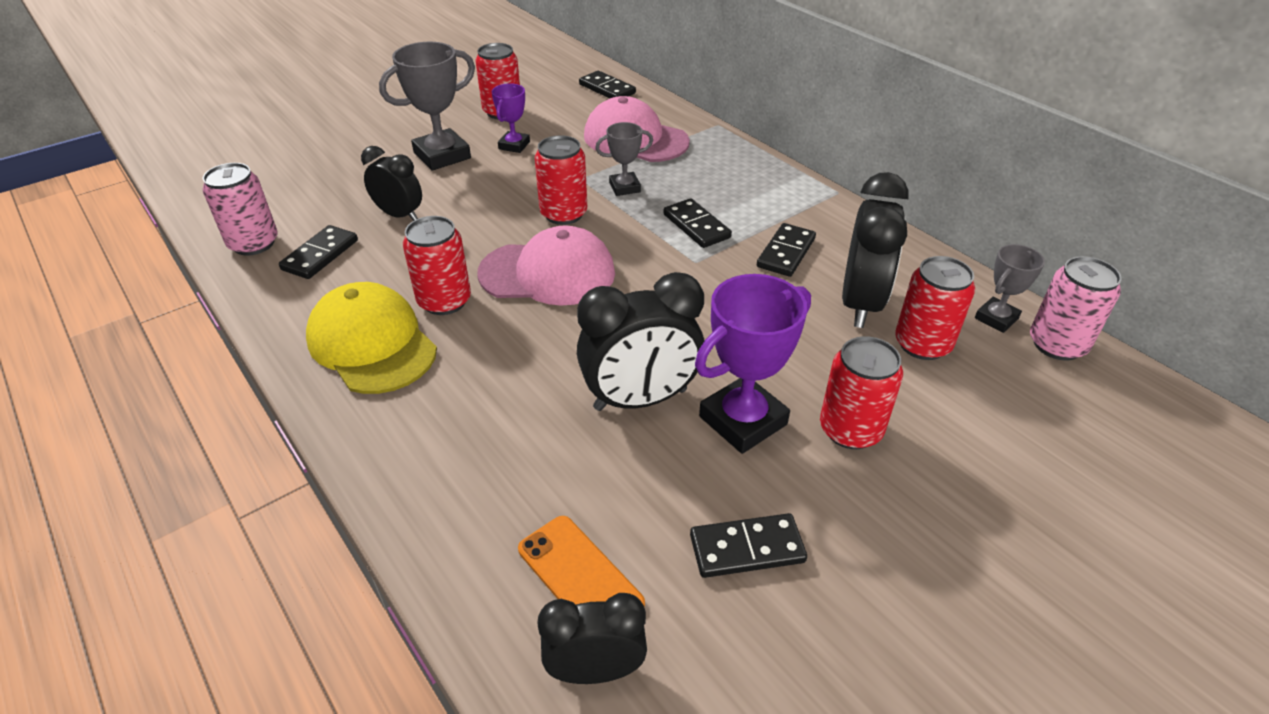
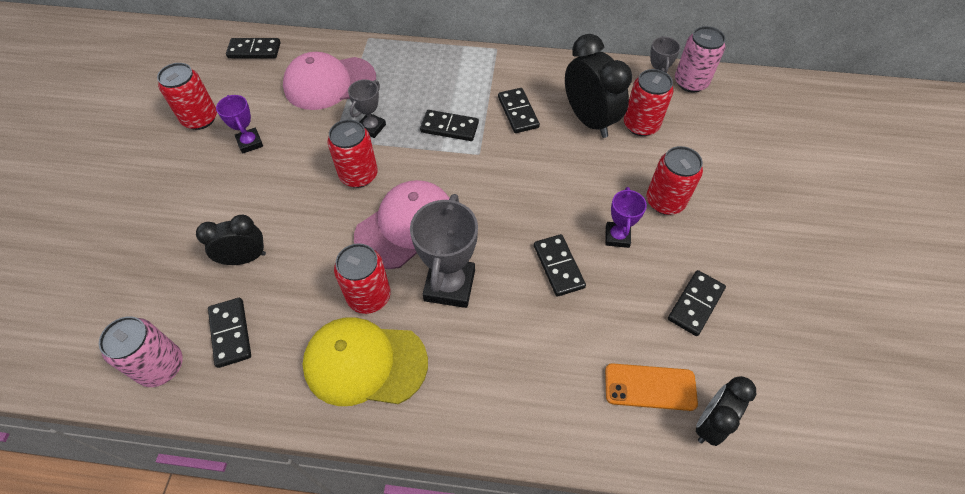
camera: 45 degrees left, 15 degrees up
(442, 155) = (206, 187): grey trophy -> grey trophy (449, 285)
(640, 399) = (558, 266): black clock -> black domino
(743, 420) = (617, 236): purple trophy -> purple trophy, size x0.57

